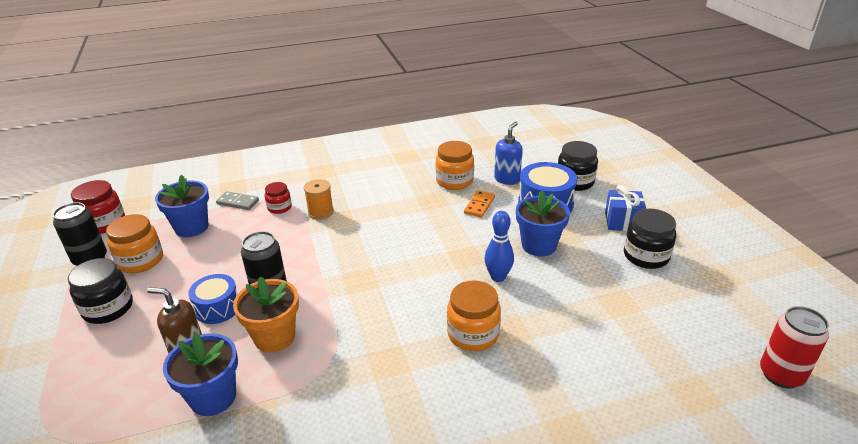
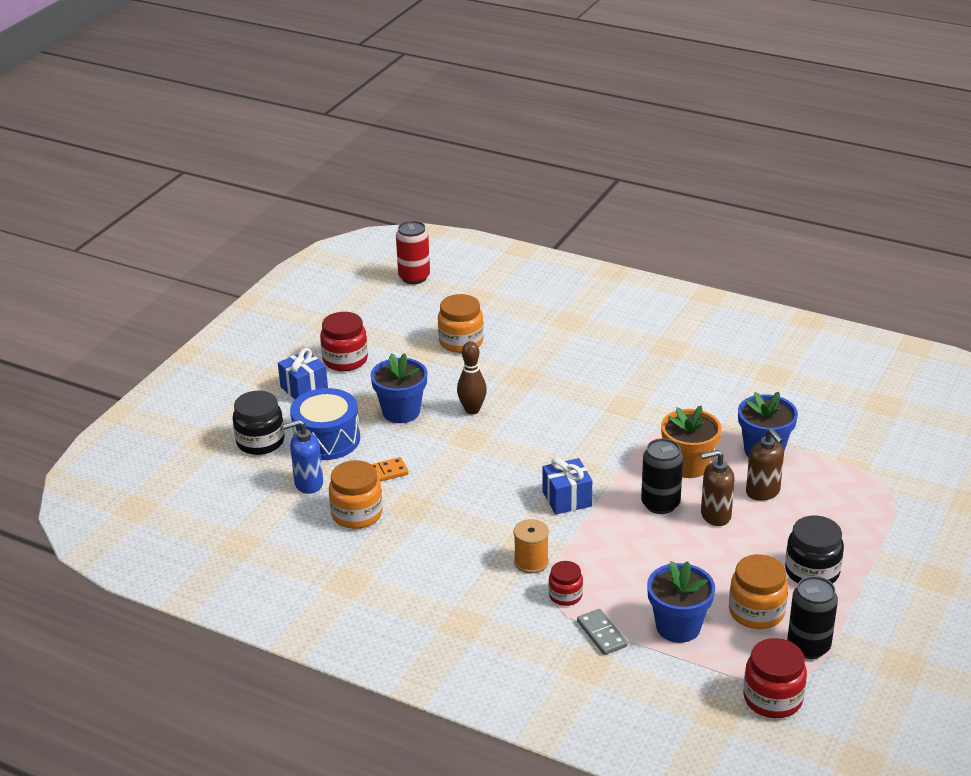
camera: 135 degrees left, 0 degrees up
(217, 308) = (715, 515): blue drum -> brown soap dispenser
(343, 257) = (567, 499): none -> blue gift
(473, 334) = (548, 388): orange jar -> orange jar (461, 342)
(498, 277) = (472, 410): blue bowling pin -> brown bowling pin
(646, 256) = (345, 360): black jar -> red jar

